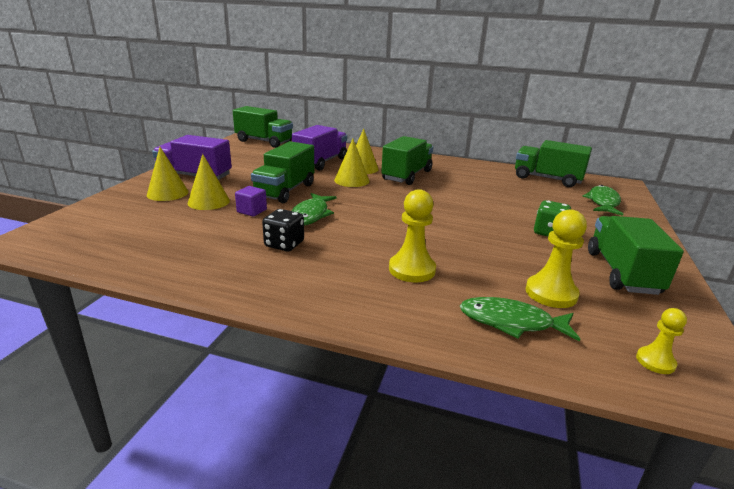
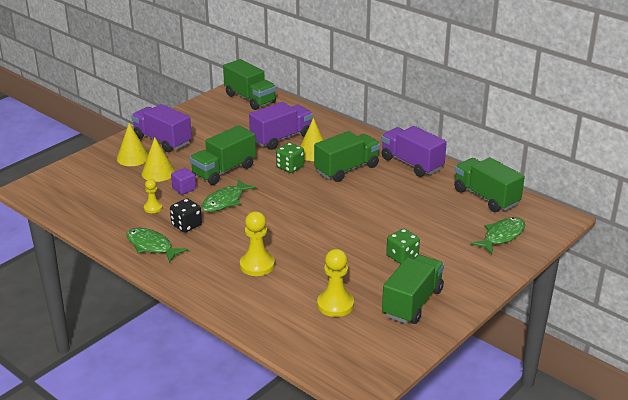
camera: 25 degrees right, 5 degrees up
(351, 180) = (290, 167): yellow cone -> green dice
(457, 166) = (411, 163): none -> purple truck
(511, 322) = (283, 316): green fish -> green fish (151, 246)
(655, 361) = (344, 360): yellow pawn -> yellow pawn (153, 208)

